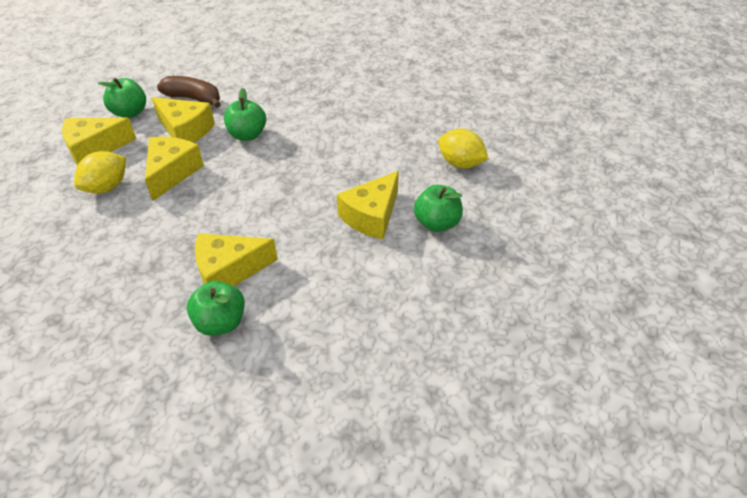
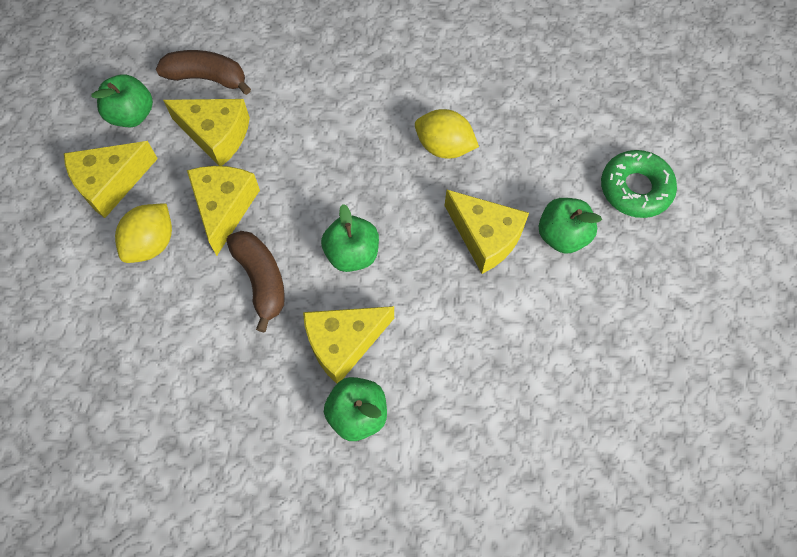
camera: 10 degrees left, 20 degrees up
(180, 220) = (261, 280): none -> brown banana
(247, 135) = (298, 131): green apple -> green apple (352, 254)
(371, 216) = (485, 237): yellow cheese -> yellow cheese turned 75 degrees counterclockwise
(460, 163) = (571, 139): yellow lemon -> yellow lemon (444, 147)
(507, 200) = (635, 189): none -> green donut

